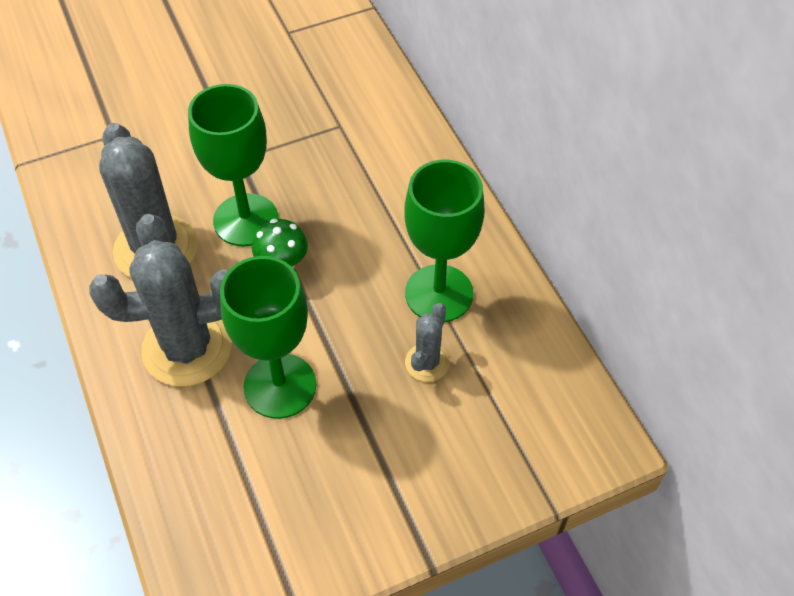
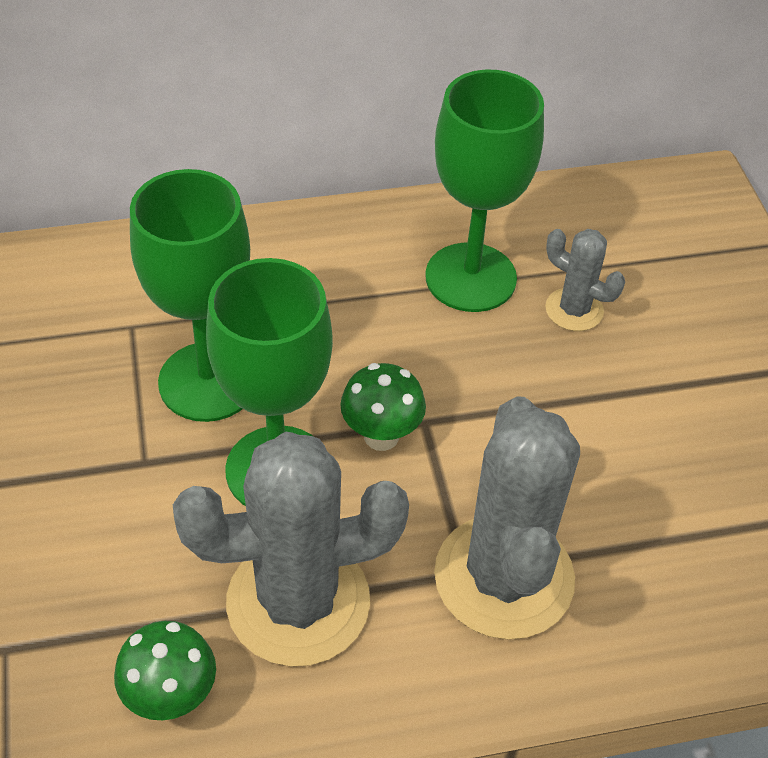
camera: 80 degrees left, 5 degrees down
(91, 207) = (171, 697): none -> green mushroom
(280, 386) = (587, 469): green goblet -> green goblet (208, 381)

